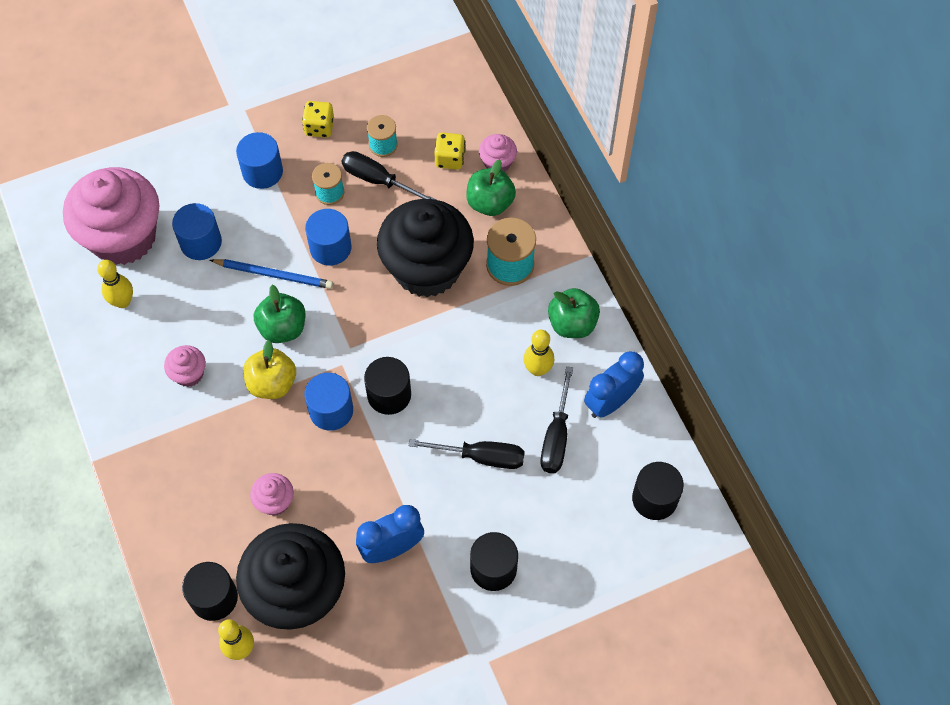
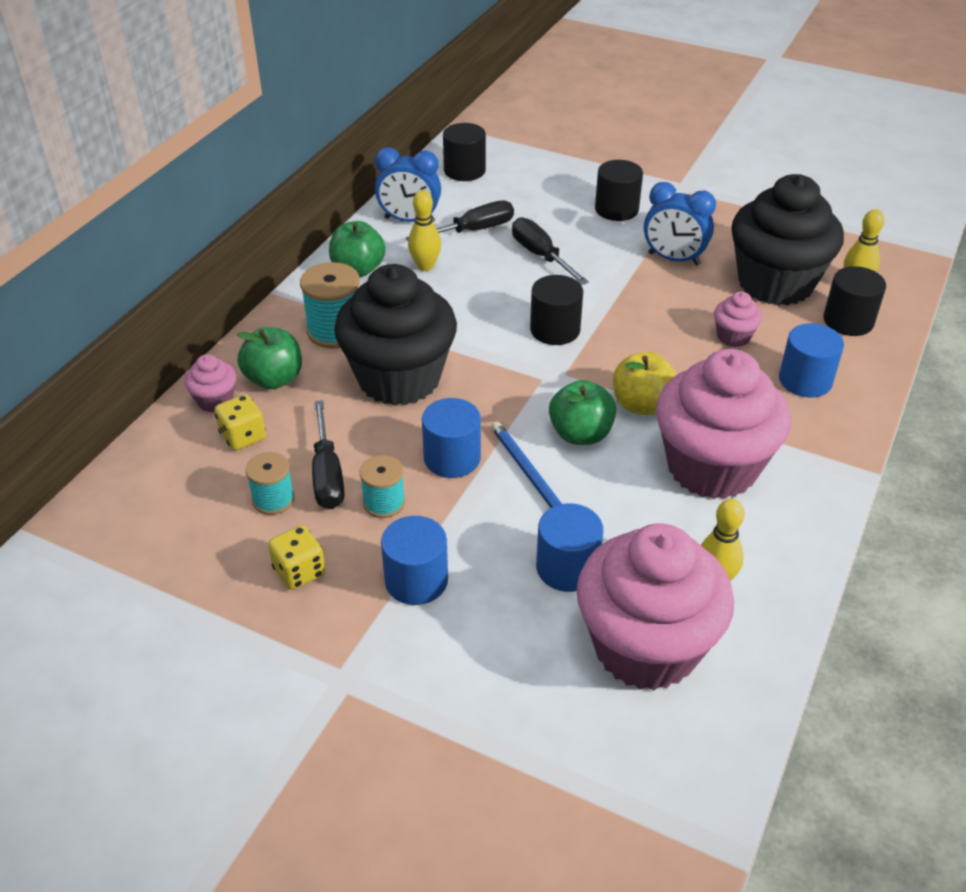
camera: 130 degrees left, 20 degrees down
(189, 374) = (711, 467): pink cupcake -> pink cupcake, size x2.38
(331, 410) = (615, 353): blue cylinder -> blue cylinder (805, 380)

